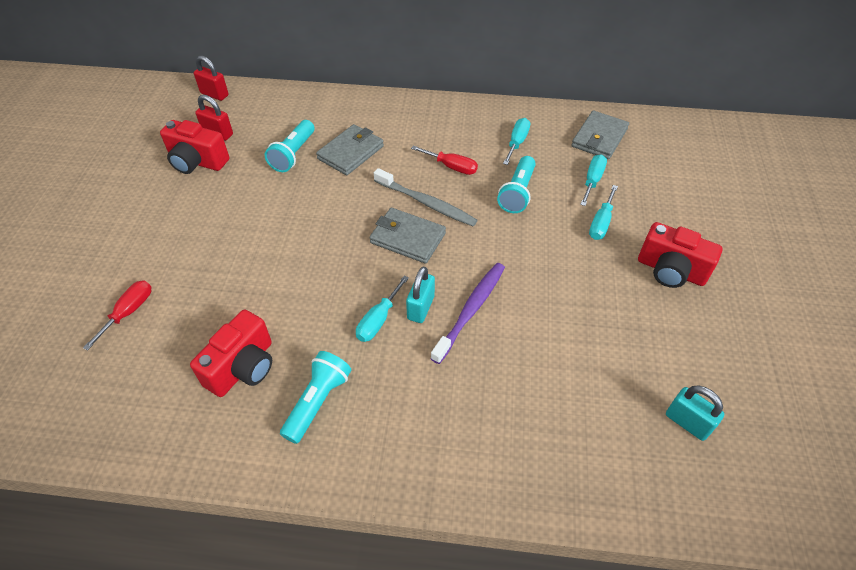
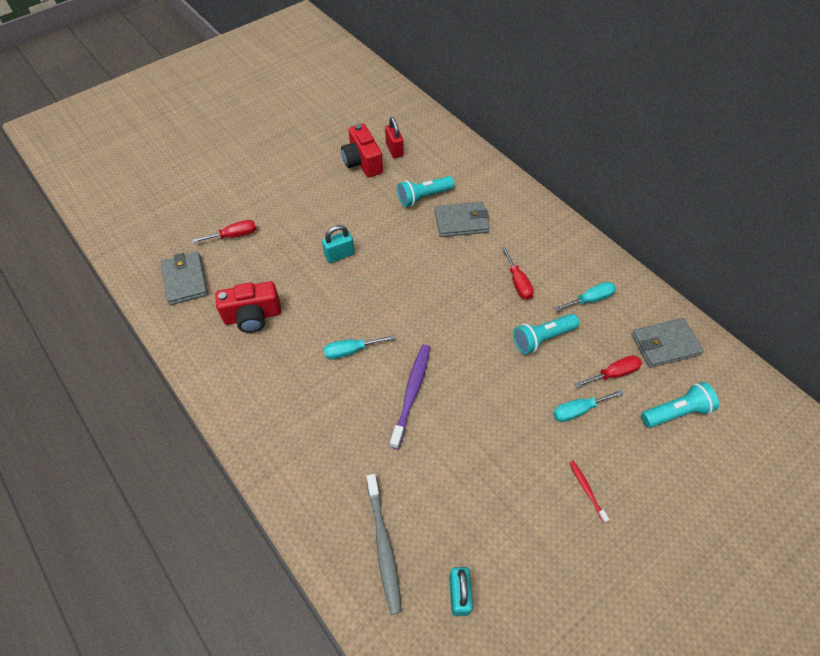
camera: 45 degrees right, 5 degrees up
(214, 94) = (422, 118): red padlock -> none
(318, 402) = (266, 370): turquoise flashlight -> turquoise flashlight (676, 412)
(408, 238) = (429, 311): grey wallet -> grey wallet (185, 280)
(421, 308) = (383, 364): turquoise padlock -> turquoise padlock (339, 255)
(427, 203) = (469, 296): grey toothbrush -> grey toothbrush (383, 546)
(471, 310) = (412, 393): purple toothbrush -> purple toothbrush turned 60 degrees counterclockwise
(592, 180) = (613, 374): turquoise screwdriver -> red screwdriver
(670, 270) = (586, 489): red camera -> red toothbrush

